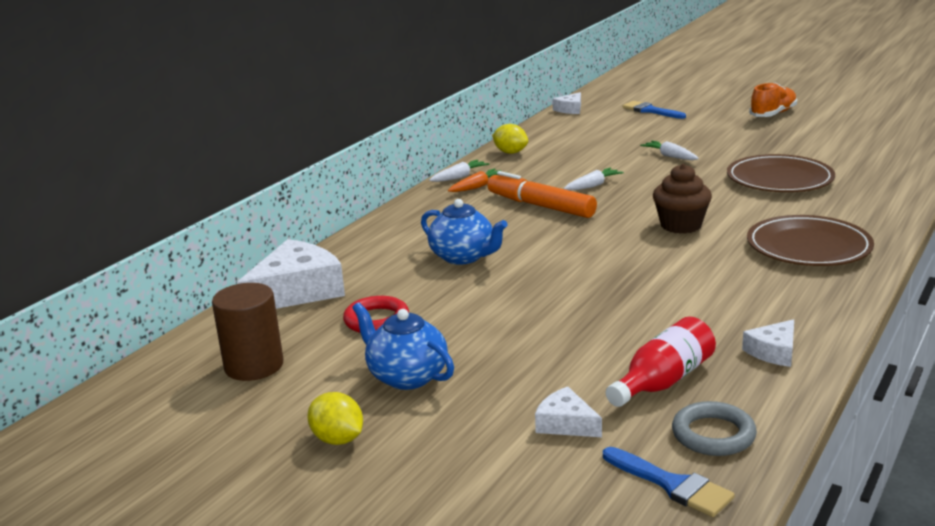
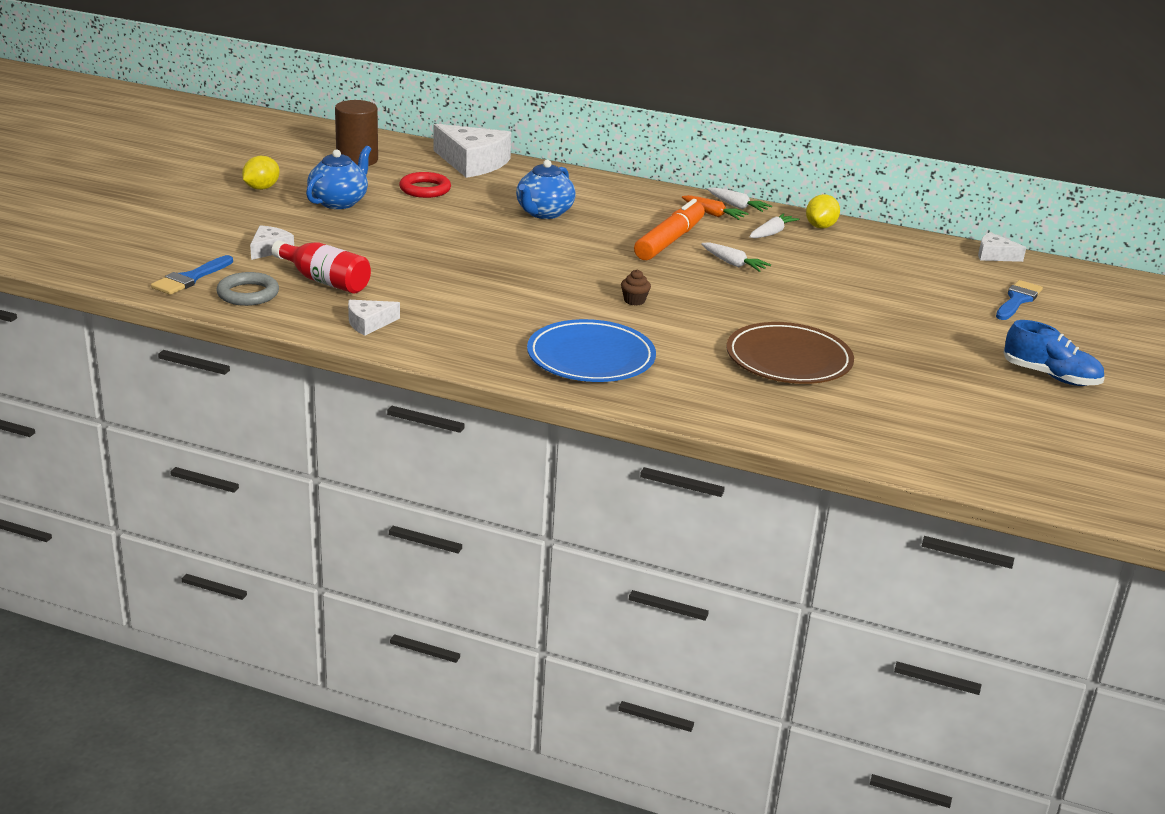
camera: 75 degrees right, 5 degrees up
(670, 156) = (843, 304): white carrot -> white carrot (772, 233)
(681, 225) = (634, 300): brown cupcake -> brown cupcake, size x0.50
(773, 114) = (1050, 376): orange shoe -> blue shoe
(773, 352) = (369, 323): white cheese -> white cheese turned 60 degrees counterclockwise
(808, 247) = (591, 357): brown plate -> blue plate

